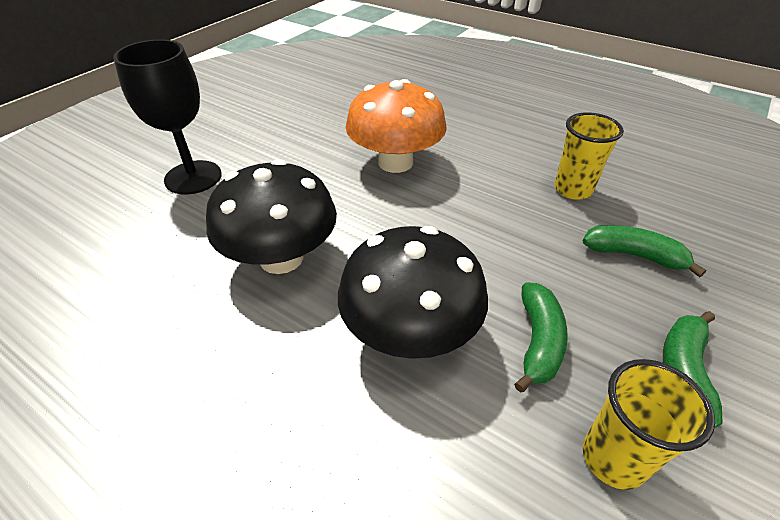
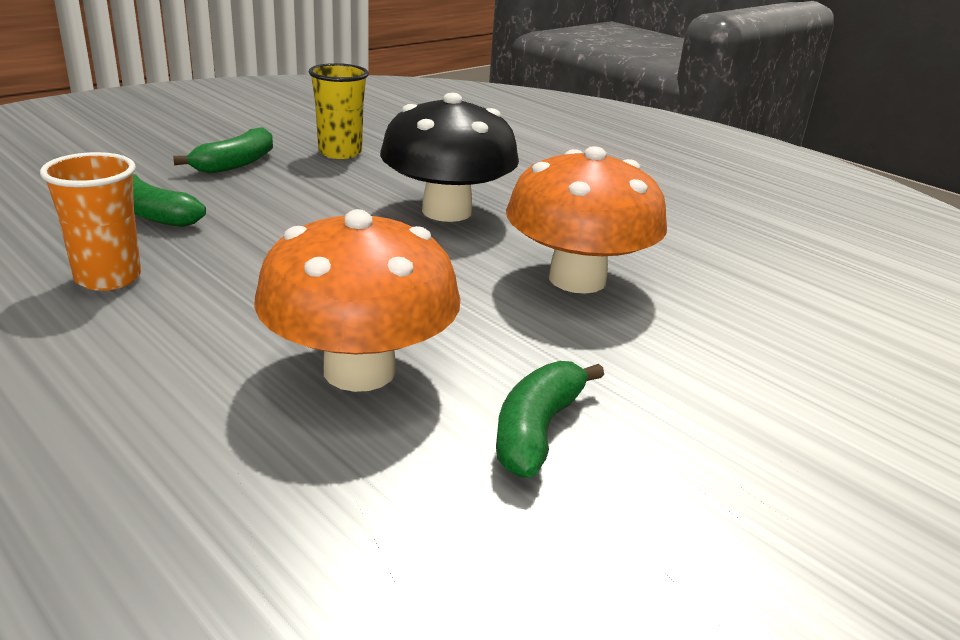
camera: 170 degrees left, 15 degrees down
(193, 177) = (762, 412): black goblet -> none
(281, 258) = (577, 279): black mushroom -> orange mushroom
(538, 342) = (334, 190): green banana -> green banana (537, 430)
(573, 189) = (108, 278): yellow cup -> orange cup

